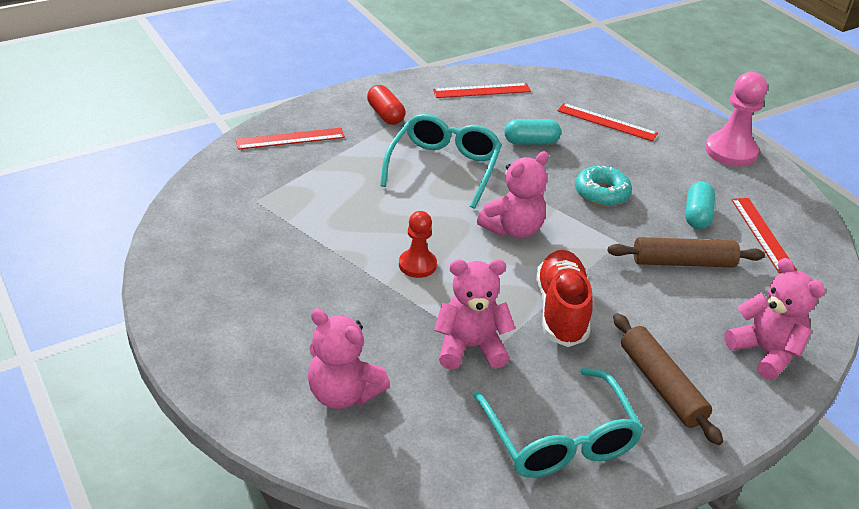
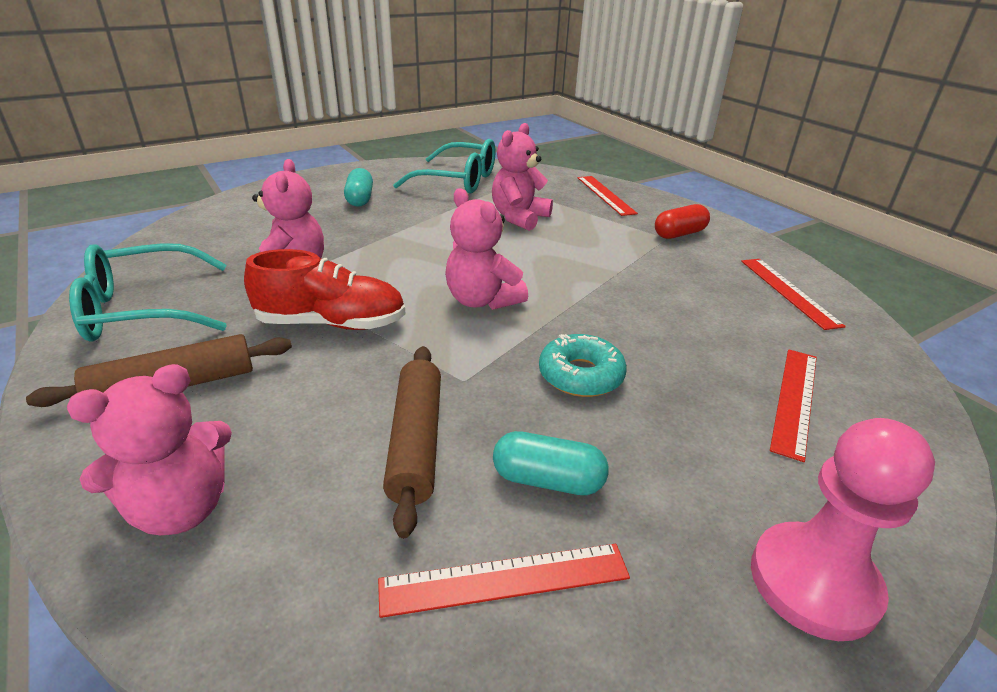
camera: 90 degrees right, 5 degrees down
(343, 393) = (260, 219): pink teddy bear -> pink teddy bear (519, 218)
(417, 265) = (418, 247): red pawn -> none
(444, 167) = (592, 263): turquoise glasses -> turquoise glasses (458, 180)
(531, 142) = (683, 323): turquoise capsule -> turquoise capsule (360, 199)

